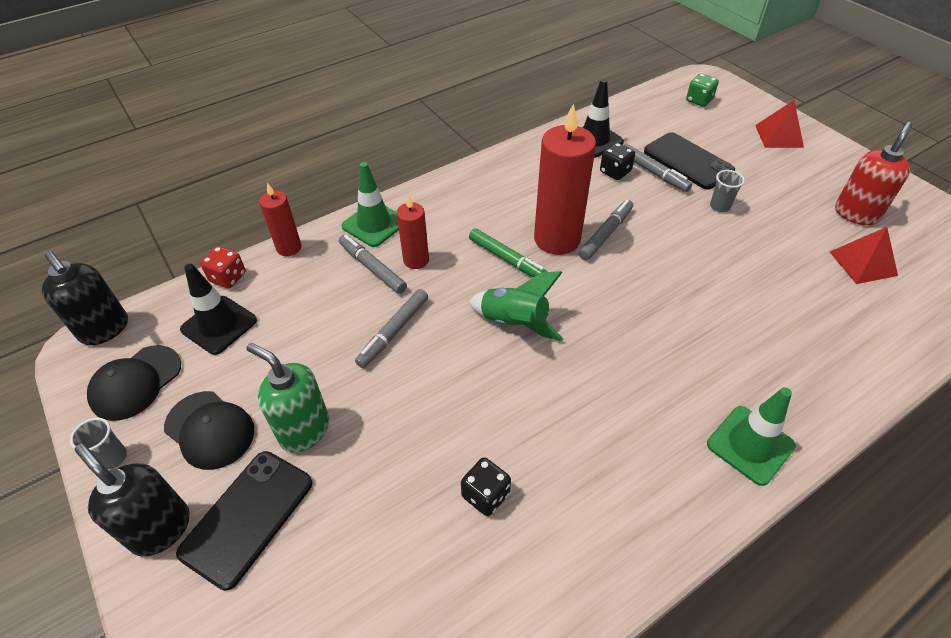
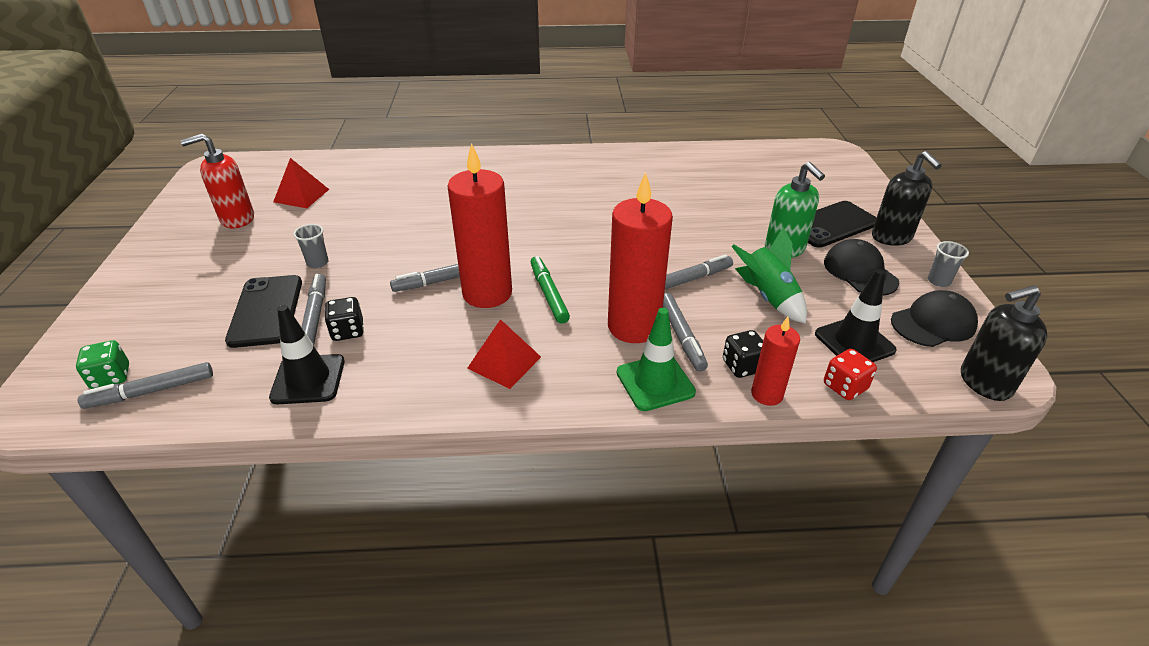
camera: 150 degrees left, 10 degrees down
(105, 329) = (984, 383): black soap dispenser -> black soap dispenser turned 90 degrees counterclockwise
(416, 260) = (633, 326): red candle -> red candle, size x1.86
(485, 495) = (678, 190): black dice -> black dice (742, 366)
(515, 323) = (588, 251): green rocket -> green rocket (767, 297)
(665, 104) = (151, 391): none -> grey marker
(750, 445) = (513, 161): green traffic cone -> none
(779, 136) = (142, 297): red pyramid -> red pyramid (504, 362)

